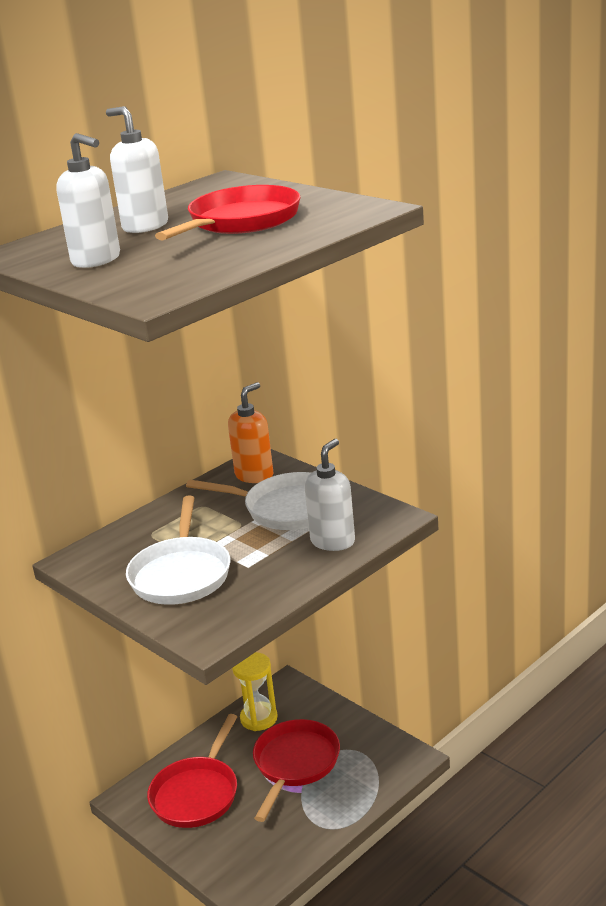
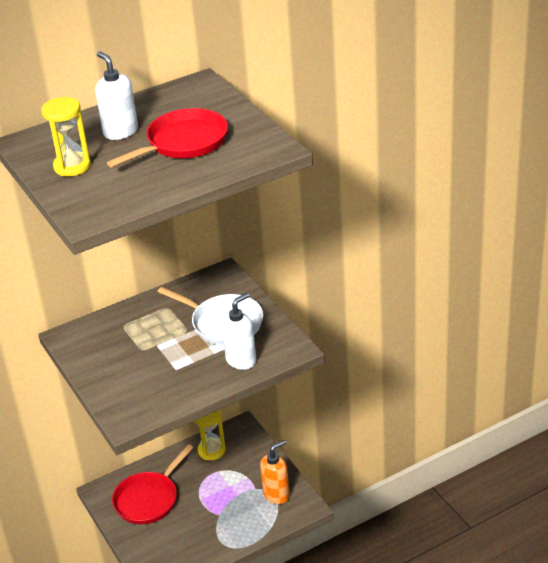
camera: 15 degrees right, 10 degrees up
(96, 260) = (72, 166): white soap dispenser -> yellow hourglass
(181, 574) = (130, 365): white pan -> none
(254, 475) = (214, 287): orange soap dispenser -> orange soap dispenser (276, 494)
(295, 764) = (223, 493): red pan -> none

